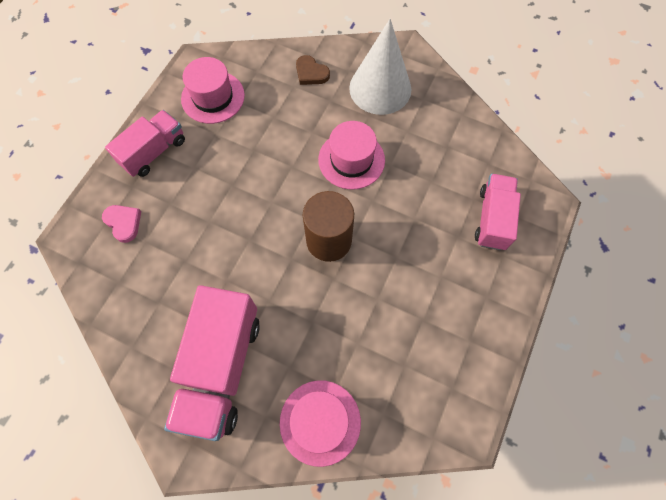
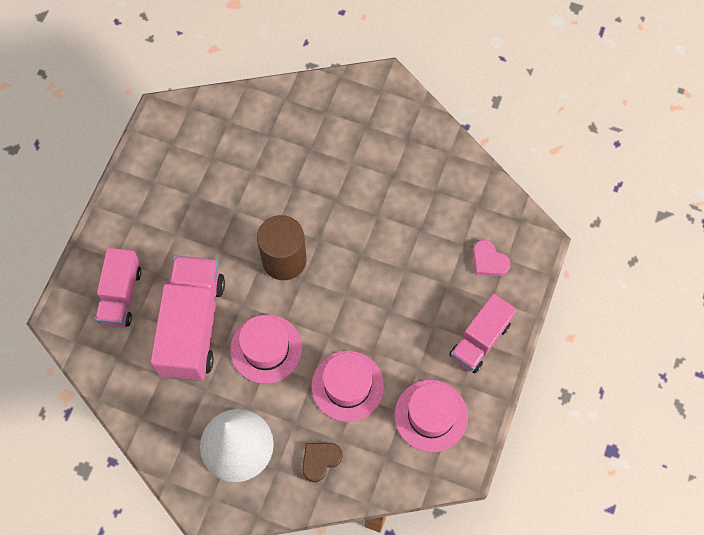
camera: 175 degrees right, 0 degrees up
(221, 368) = (368, 143): pink truck -> pink truck (192, 326)
(311, 73) = (320, 460): brown heart -> brown heart turned 75 degrees counterclockwise
(320, 422) = (280, 111): pink hat -> pink hat (347, 386)

